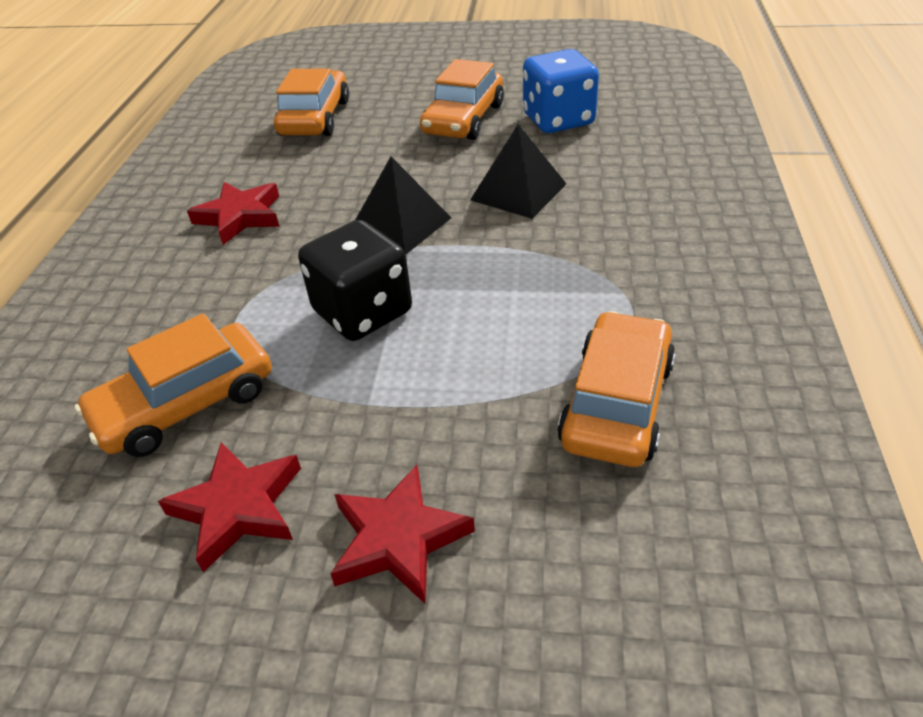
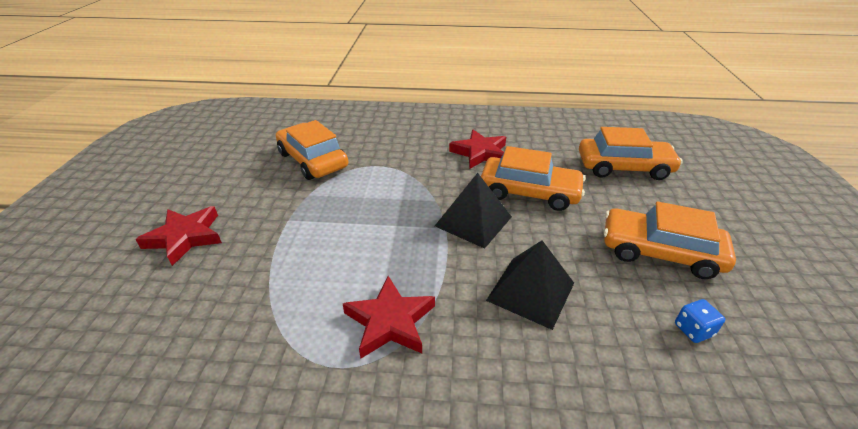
camera: 85 degrees right, 5 degrees down
(238, 508) = (236, 185): red star -> red star (390, 321)
(362, 312) = (372, 211): black dice -> none
(558, 120) = (693, 330): blue dice -> blue dice, size x0.42
(616, 403) = (237, 343): orange car -> orange car (529, 192)

